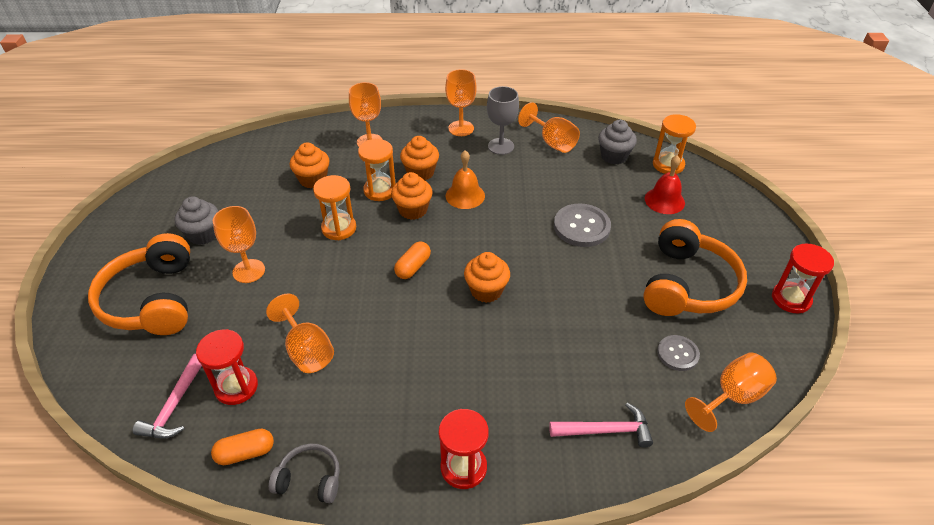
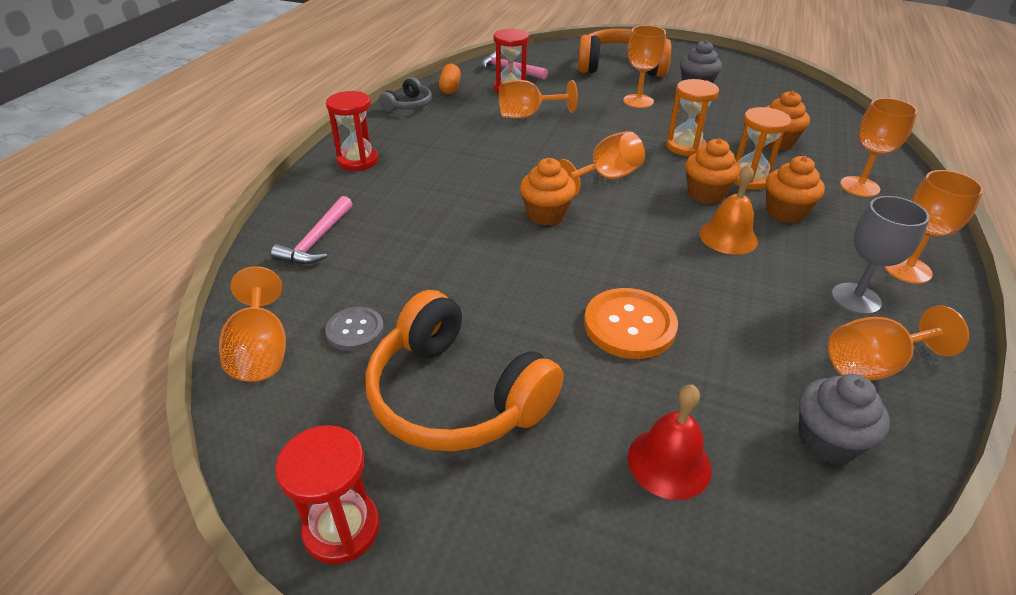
camera: 110 degrees right, 5 degrees down
(413, 267) = (606, 178): orange capsule -> orange goblet
(581, 227) = (629, 325): grey button -> orange button
(668, 165) = (792, 528): orange hourglass -> none

